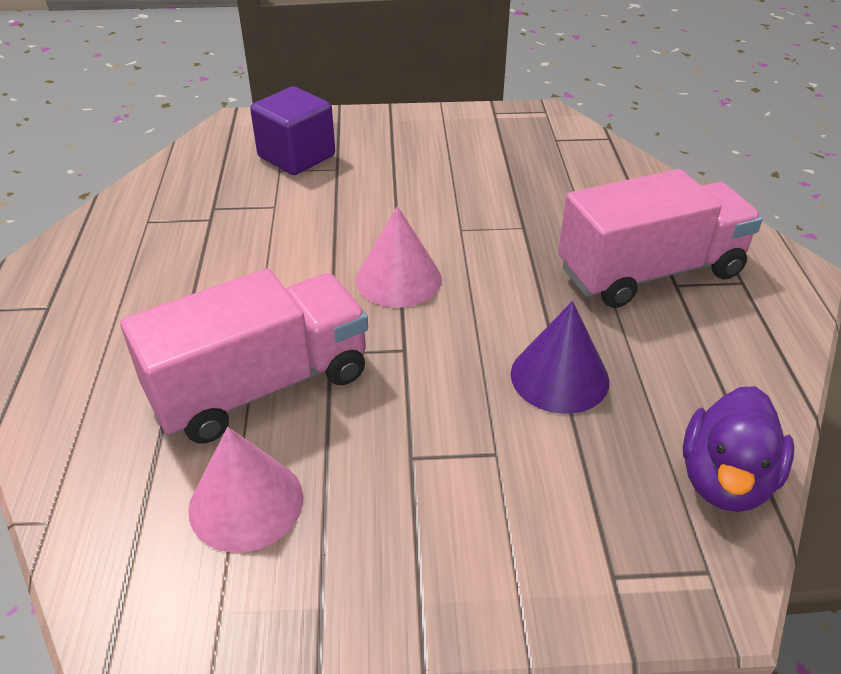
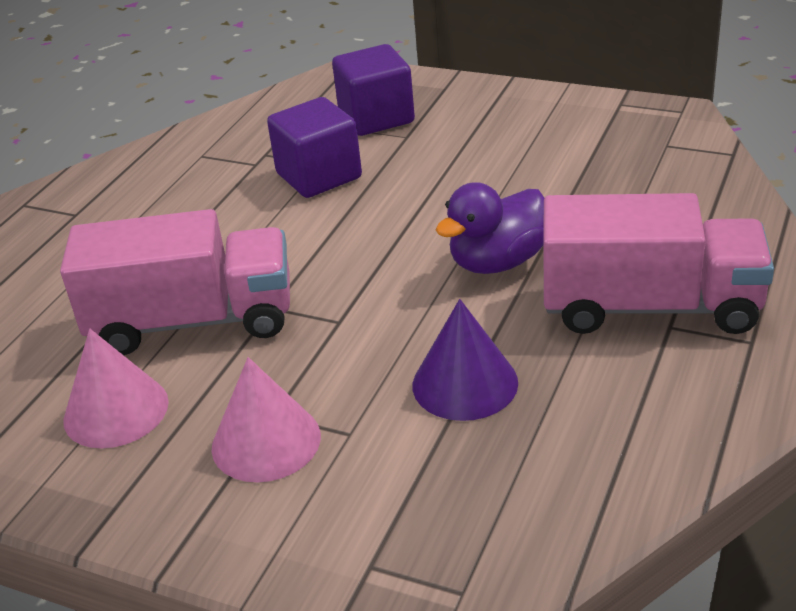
camera: 30 degrees right, 5 degrees down
(282, 218) = (319, 176): none -> purple cube
(398, 279) = (383, 256): pink cone -> pink cone (266, 441)
(725, 480) = (550, 522): purple duck -> purple duck (497, 262)

